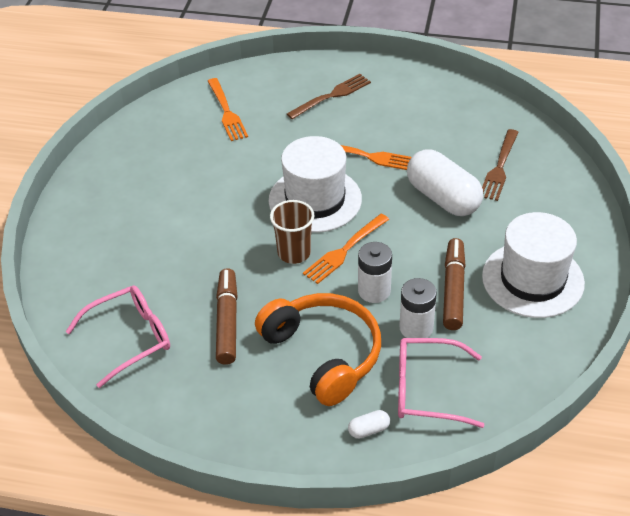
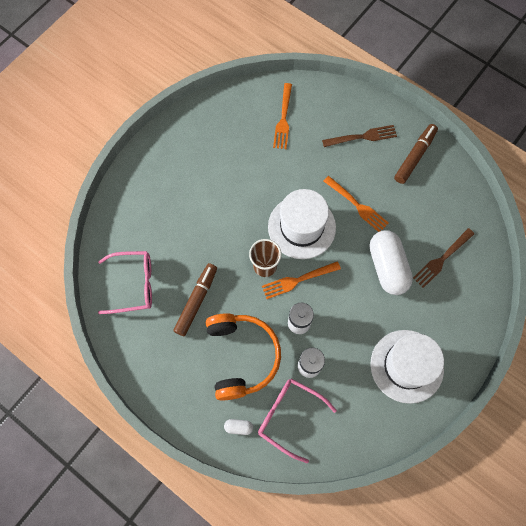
camera: 25 degrees right, 25 degrees up
(453, 289) = (350, 347): brown marker -> brown marker (415, 156)

